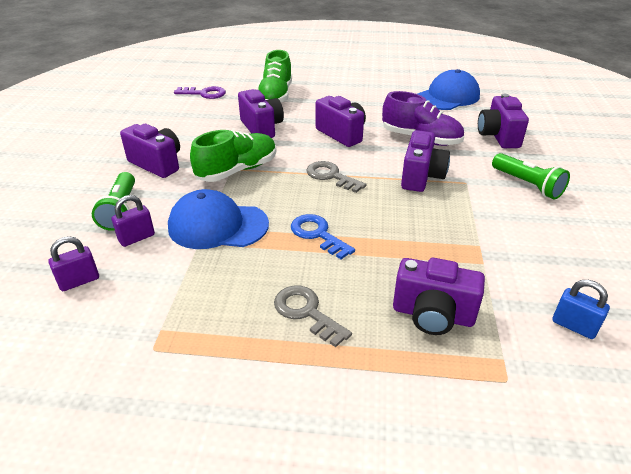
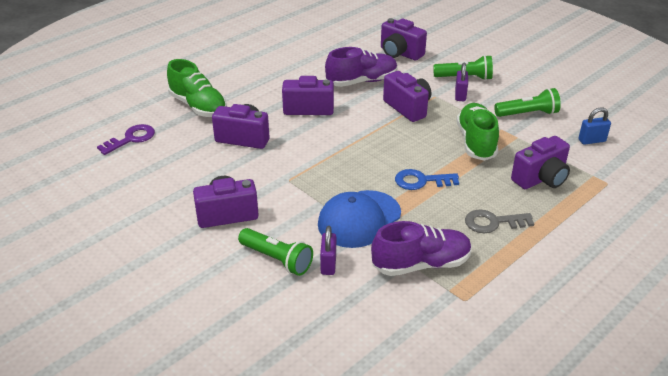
camera: 50 degrees left, 0 degrees up
(79, 281) = (352, 312): purple padlock -> purple padlock (460, 95)
(186, 292) = (421, 264): none -> purple shoe
(237, 170) = (294, 178): green shoe -> green shoe (476, 142)
(331, 176) = (359, 141): grey key -> none
(448, 97) = (321, 38): blue cap -> none
(539, 252) = (528, 114): none -> green flashlight

